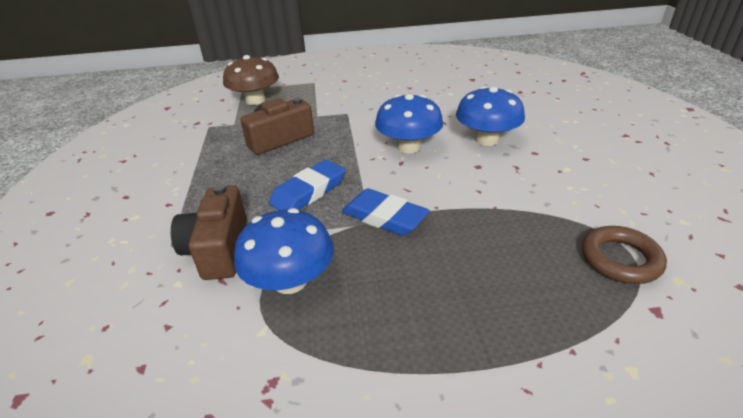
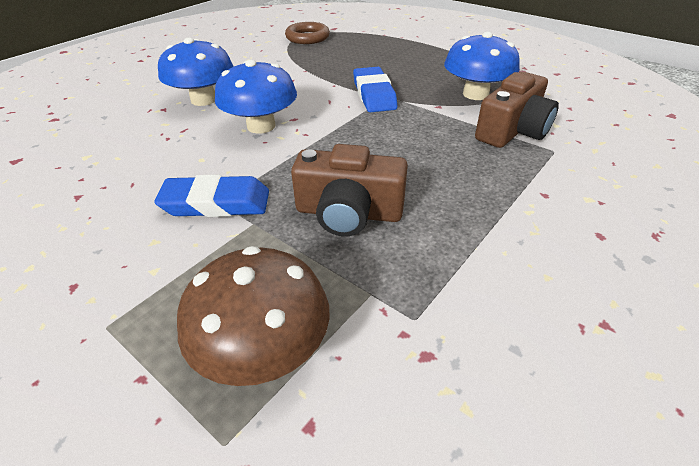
camera: 135 degrees left, 5 degrees up
(309, 192) = (399, 135): blue eraser -> blue eraser (216, 203)

